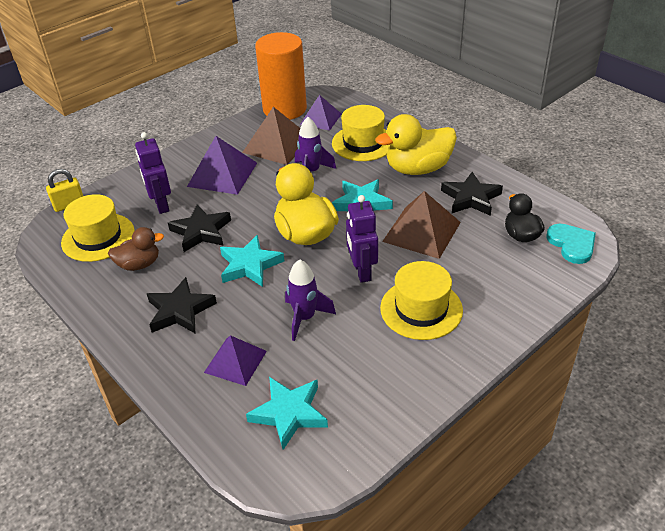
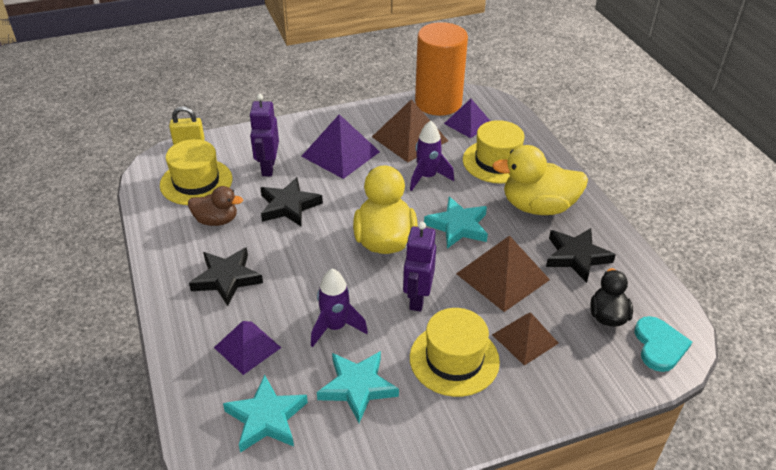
camera: 20 degrees right, 0 degrees up
(250, 265) = (314, 255): turquoise star -> turquoise star (357, 387)
(468, 274) = (525, 339): none -> brown pyramid

